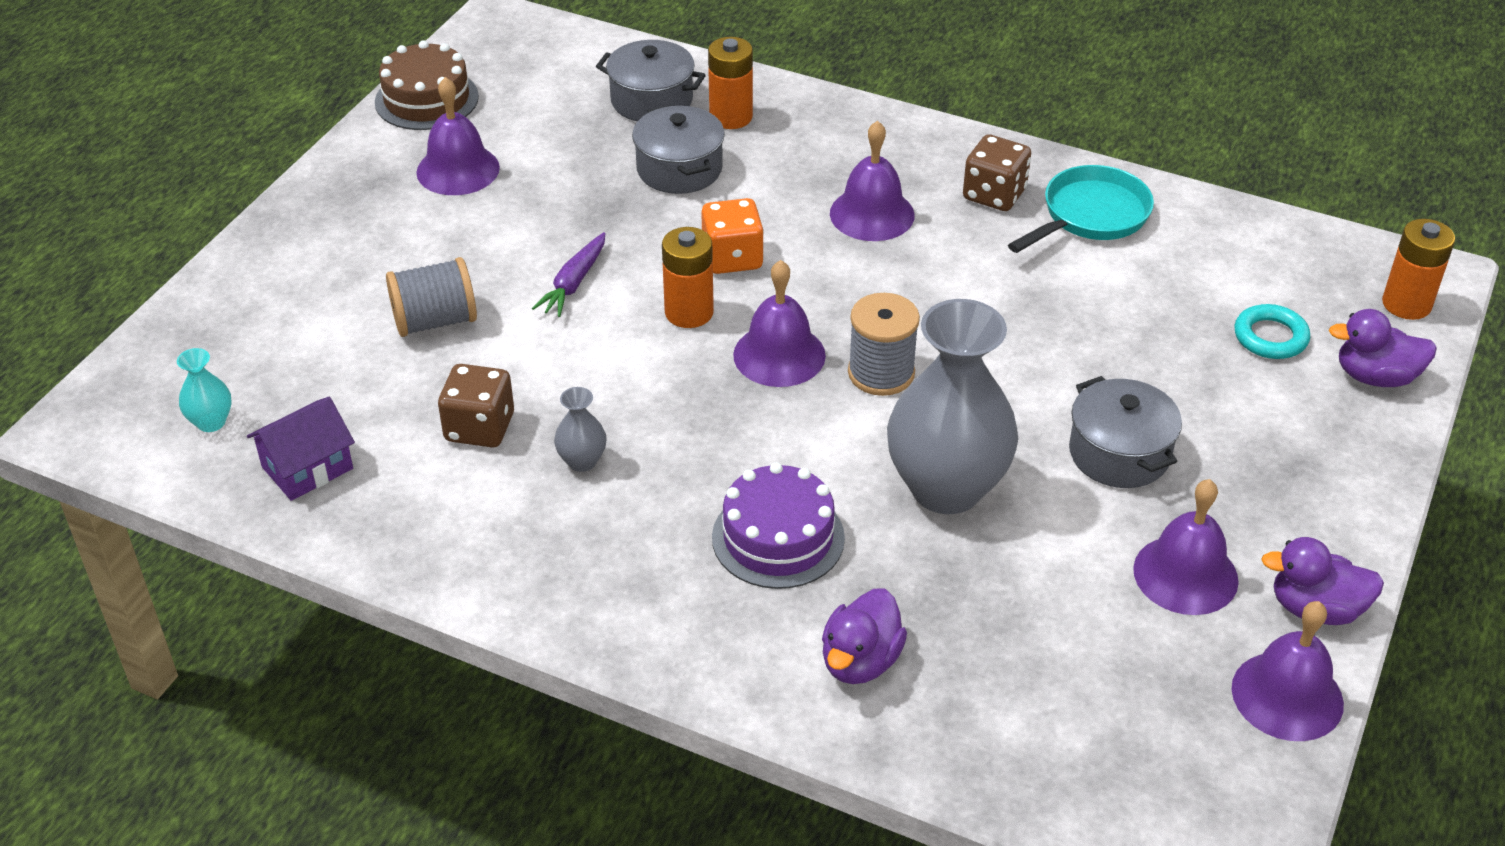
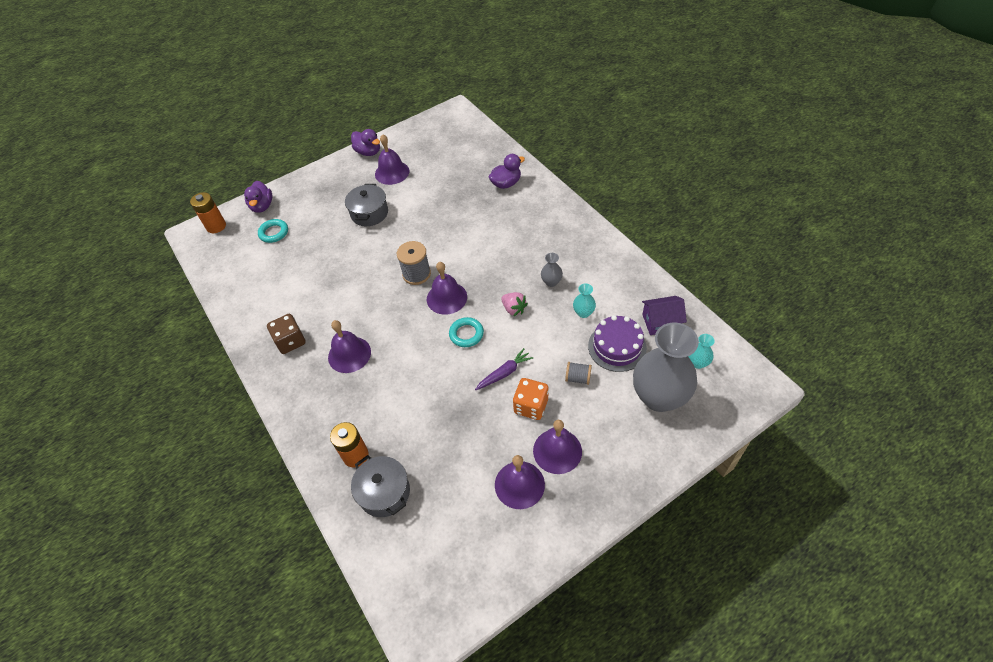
camera: 145 degrees left, 10 degrees up
(426, 99) = (507, 565): brown cake -> none
(435, 321) = (577, 378): grey spool -> grey spool, size x0.61
(479, 428) = (583, 313): brown dice -> turquoise vase
(628, 384) = (514, 309): none -> pink strawberry
(679, 169) = (409, 427): grey pot -> none
(689, 312) = (466, 334): orange battery -> turquoise ring
(732, 258) = (427, 356): orange dice -> orange dice (531, 406)
(778, 537) = (502, 228): purple cake -> purple cake (617, 347)
(946, 488) = (434, 223): grey vase -> grey vase (659, 397)
(1090, 216) = (267, 312): turquoise pan -> none
(1287, 696) = (401, 136): purple bell -> purple bell (557, 451)
(1375, 377) = (262, 206): purple duck -> purple duck turned 45 degrees clockwise

